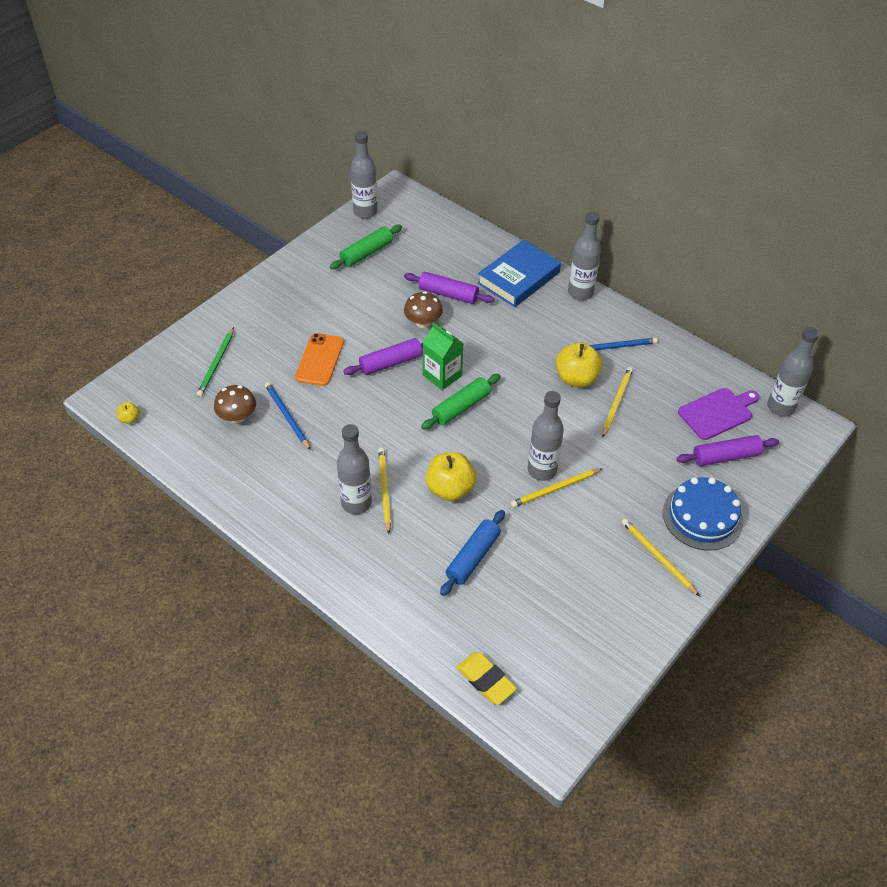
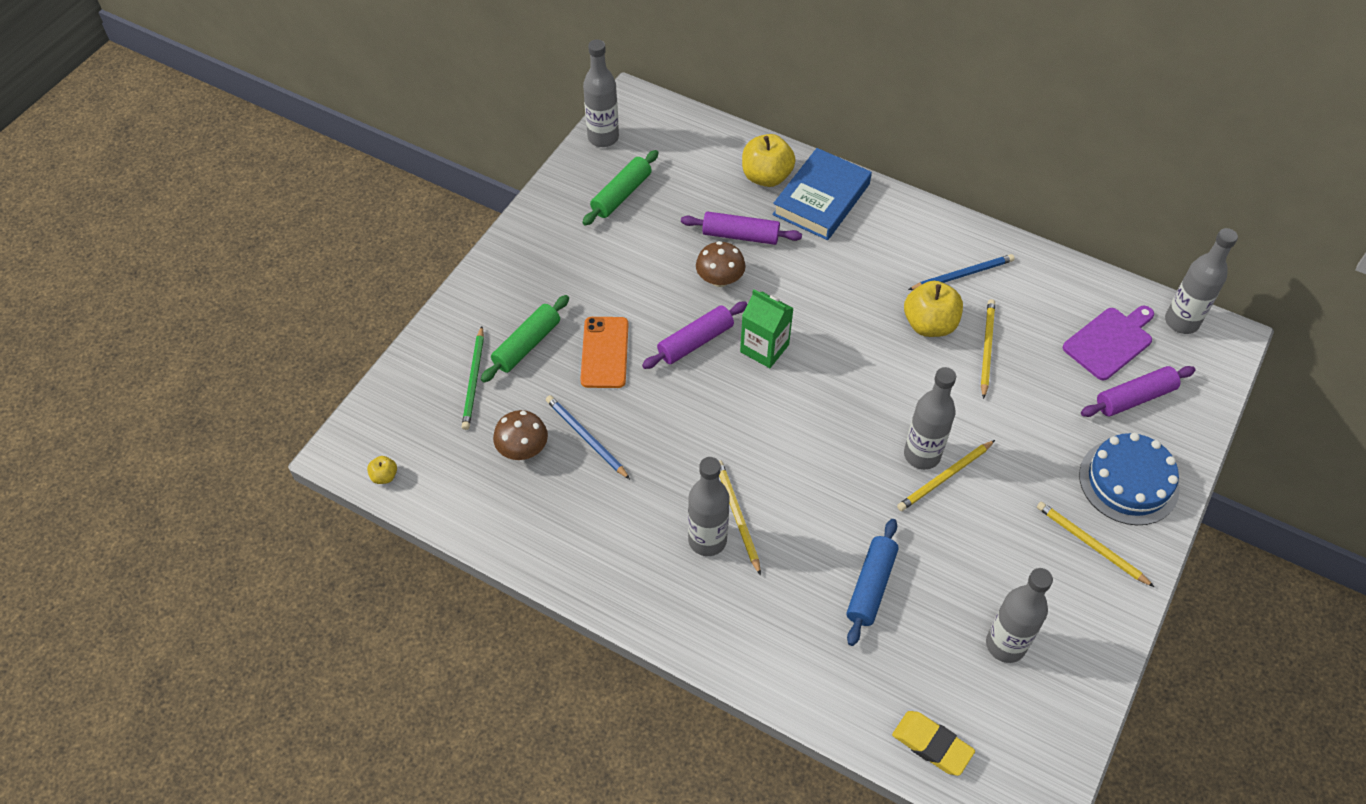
camera: 10 degrees left, 5 degrees up
(450, 489) = (817, 500): yellow apple -> yellow apple (766, 177)
(461, 407) = (800, 387): green rolling pin -> green rolling pin (527, 345)
(580, 292) = (902, 207): grey bottle -> grey bottle (1005, 645)

